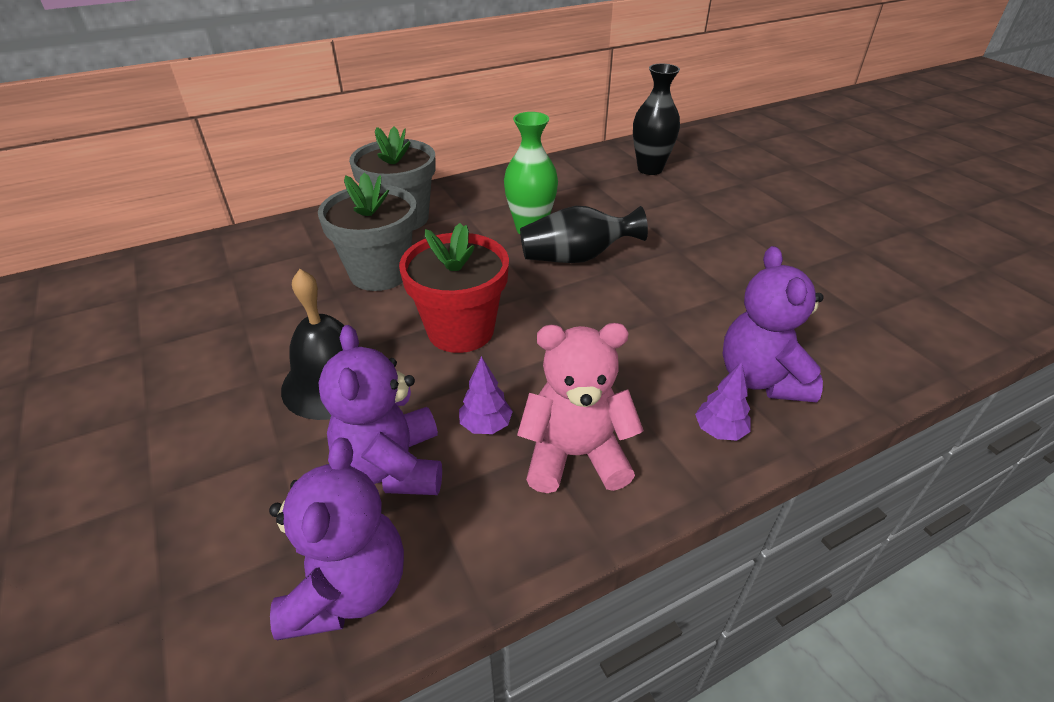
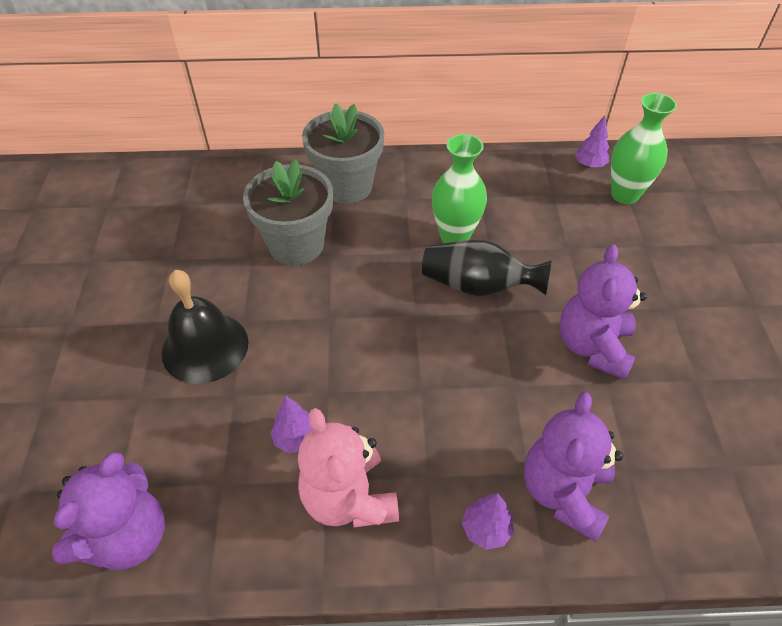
camera: 25 degrees right, 10 degrees up
(392, 466) = (208, 446): purple teddy bear -> purple teddy bear (593, 346)
(460, 330) = (329, 332): red flower pot -> none
(575, 455) = (349, 498): pink teddy bear -> pink teddy bear turned 135 degrees counterclockwise
(608, 157) = (589, 165): none -> purple tree
(650, 169) = (624, 195): black vase -> green vase

